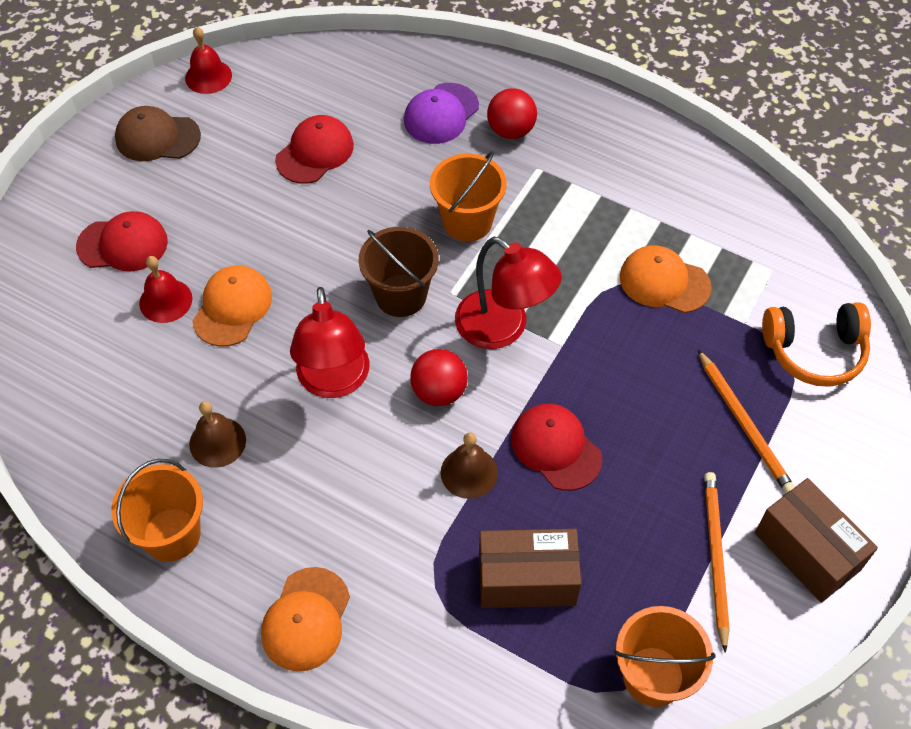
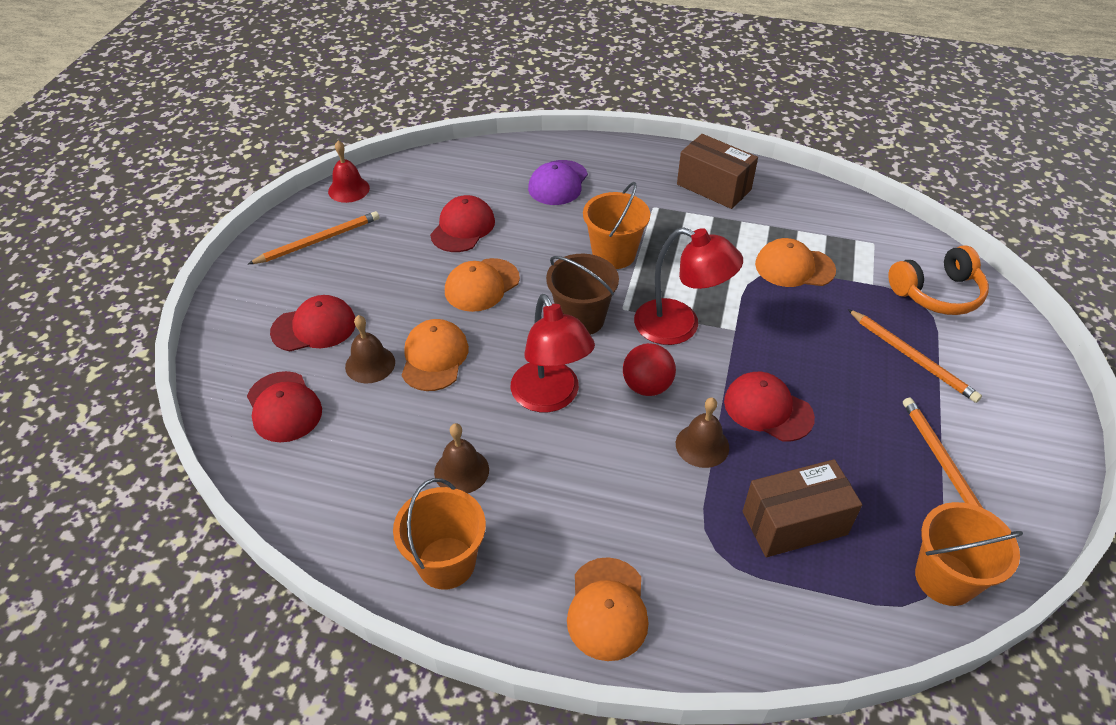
camera: 15 degrees left, 10 degrees down
(68, 330) = (284, 407): none -> red cap
(157, 137) = (318, 240): brown cap -> orange pencil
(165, 301) = (370, 364): red bell -> brown bell
(310, 230) = (482, 285): none -> orange cap
(511, 130) = (620, 185): red ball -> none
(807, 551) = (1015, 443): brown box -> brown box (714, 187)

